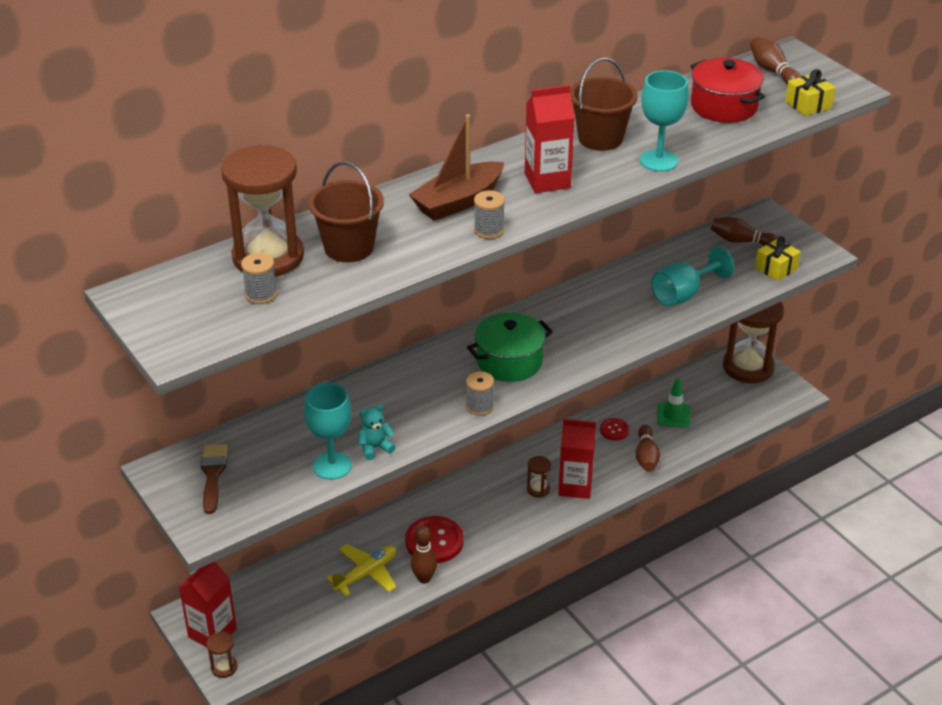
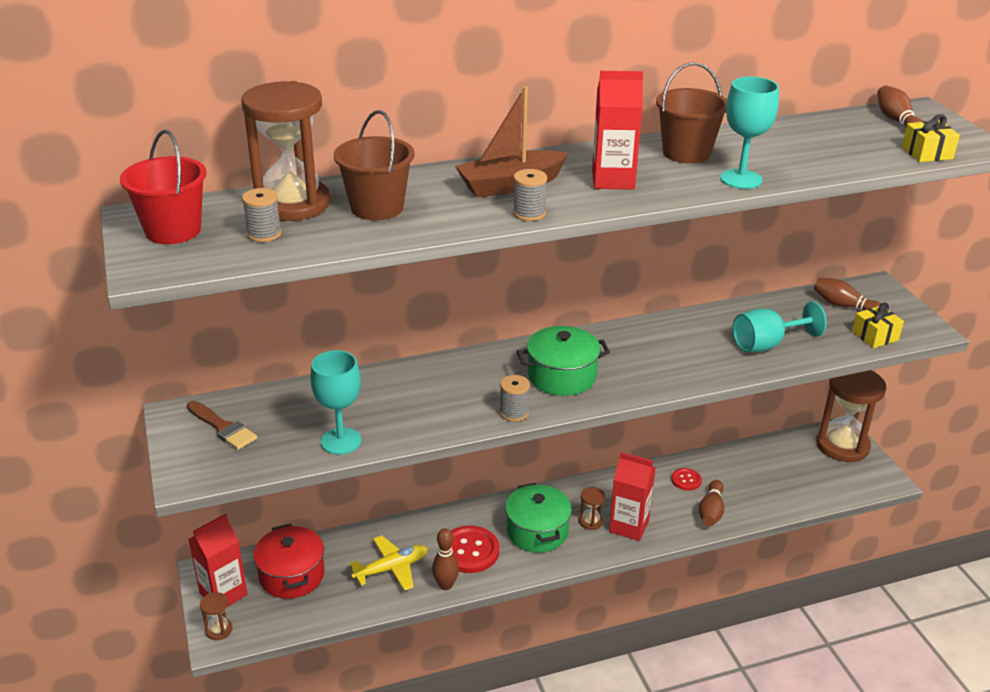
camera: 15 degrees right, 5 degrees down
(173, 305) = (173, 230): none -> red bucket
(213, 474) = (223, 427): brown brush -> brown brush turned 120 degrees clockwise
(375, 448) = (391, 432): turquoise teddy bear -> none
(491, 509) = (537, 531): none -> green pot
(673, 415) = (751, 477): green traffic cone -> none
(724, 106) = (831, 143): red pot -> red pot (292, 575)

